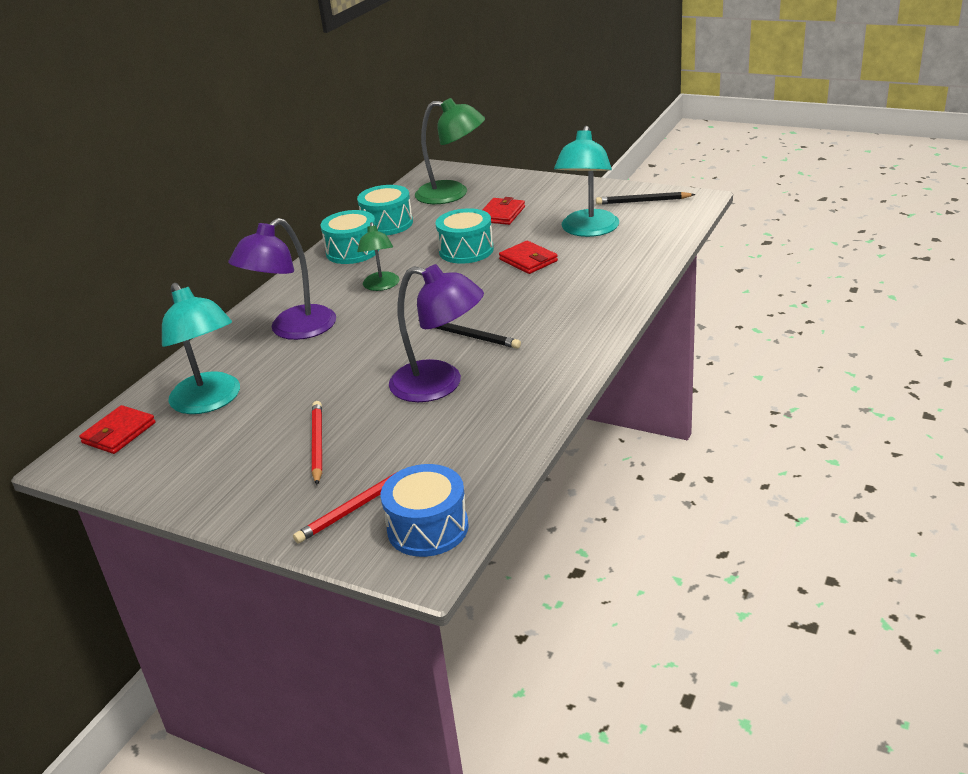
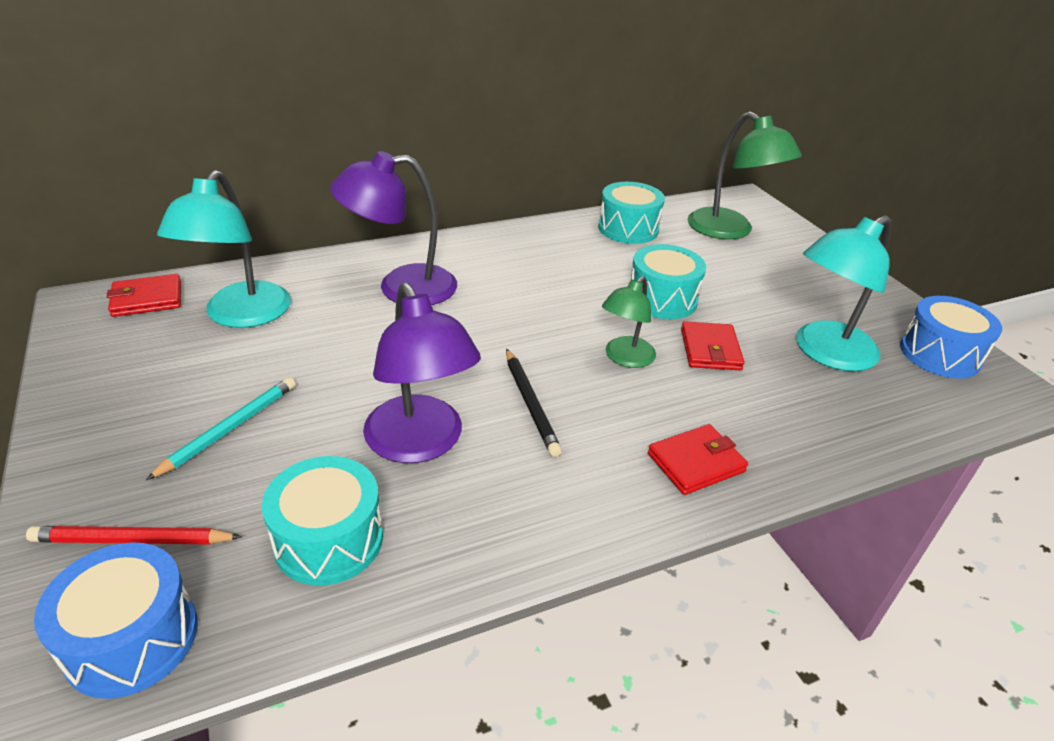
camera: 35 degrees right, 5 degrees up
(317, 444) = (230, 428): red pencil -> turquoise pencil
(352, 251) = (561, 238): turquoise drum -> turquoise drum (329, 539)
(381, 286) = (533, 289): green lamp -> green lamp (625, 358)
(501, 214) = (751, 279): red wallet -> red wallet (696, 462)
(642, 201) = (939, 354): black pencil -> blue drum

